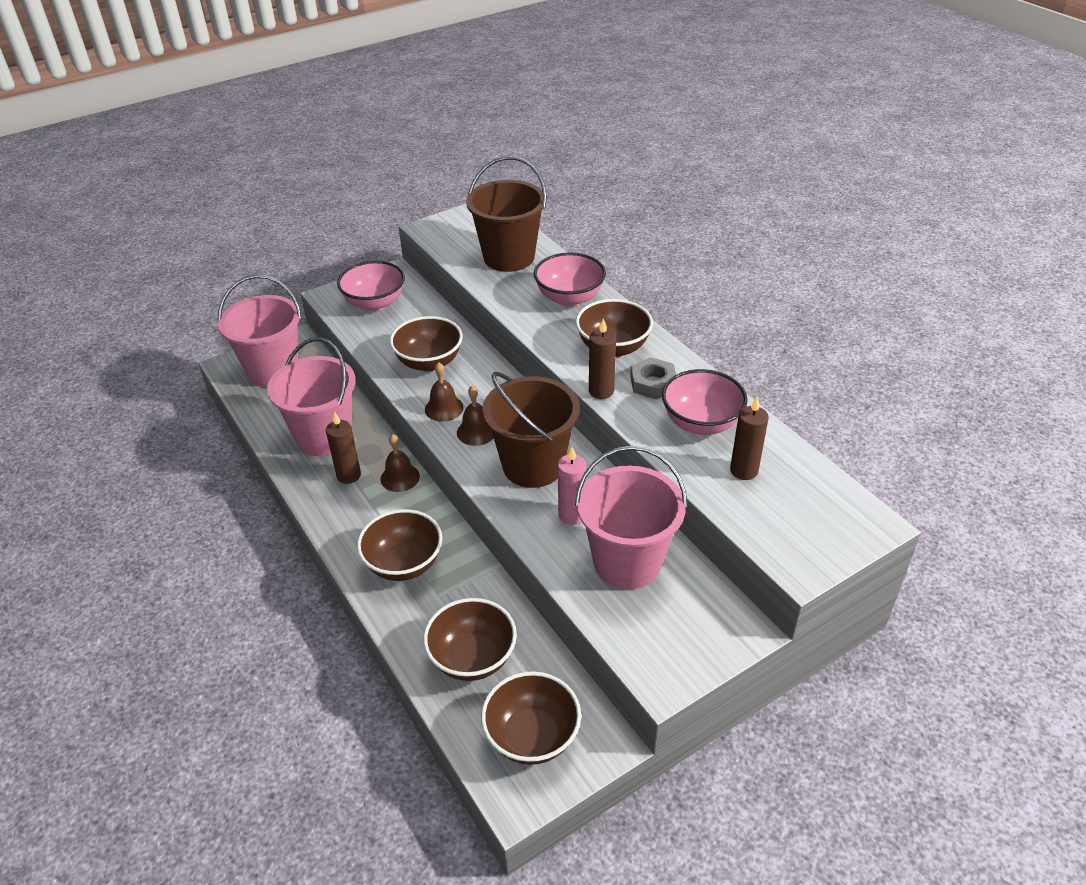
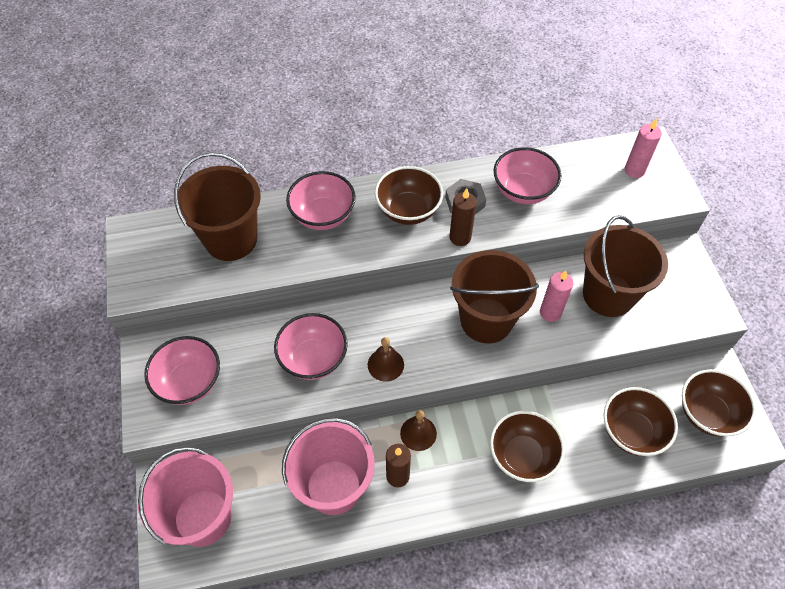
camera: 70 degrees left, 15 degrees up
(429, 362) = (313, 359): brown bowl -> pink bowl
(476, 432) = (428, 348): brown bell -> none
(627, 562) = (608, 295): pink bucket -> brown bucket
(744, 470) = (581, 187): brown candle -> none
(811, 514) = (634, 170): none -> pink candle

